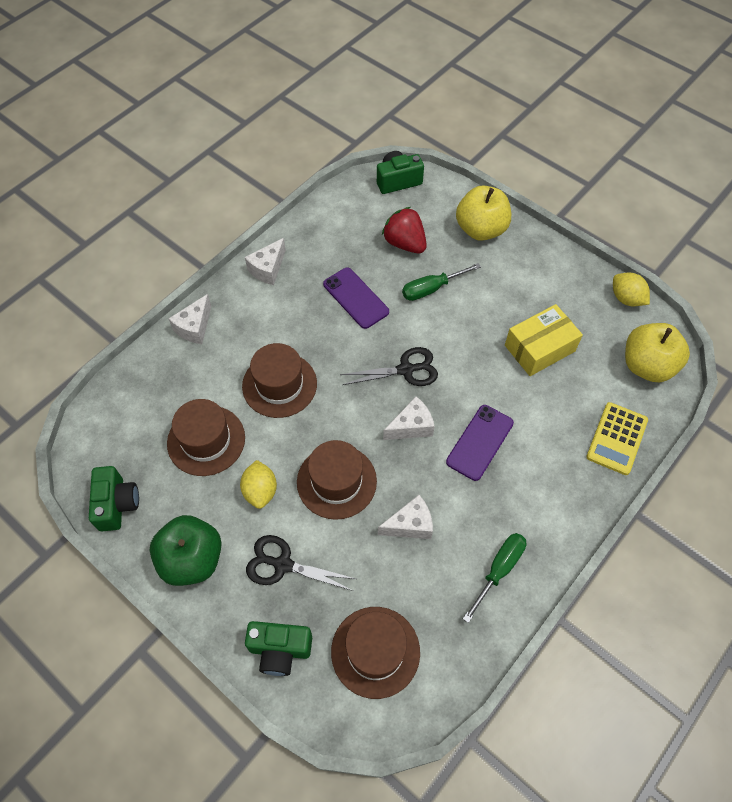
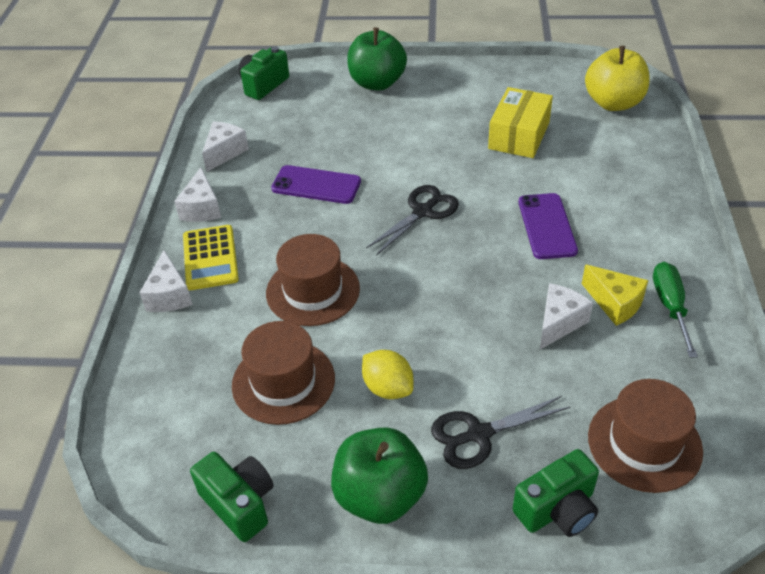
camera: 35 degrees left, 15 degrees down
(336, 481) = (454, 333): brown hat -> none
(404, 243) = (319, 124): red strawberry -> none
(411, 426) = (475, 249): white cheese -> white cheese (225, 152)
(432, 289) = (380, 143): green screwdriver -> none
(463, 538) = (615, 303): none -> yellow cheese
(480, 229) = (377, 83): yellow apple -> green apple
(617, 438) = (648, 161): yellow calculator -> yellow calculator (210, 258)
(626, 298) = (547, 70): yellow lemon -> none

